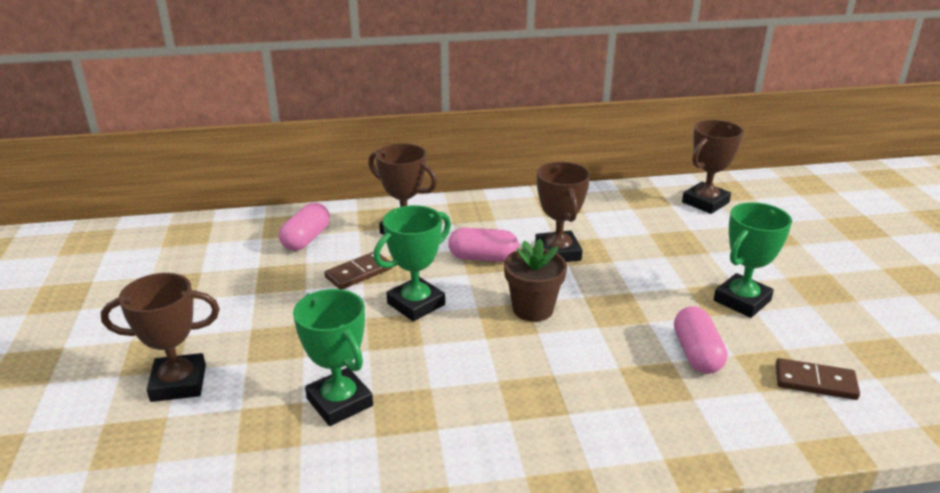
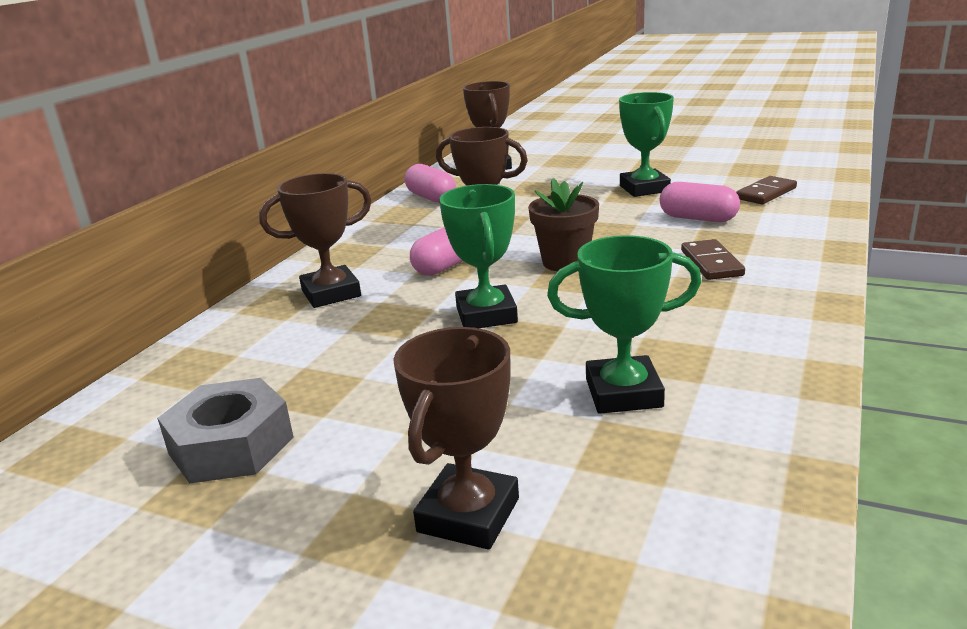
camera: 55 degrees left, 5 degrees down
(213, 277) = (231, 445): none -> grey nut
(306, 239) = (249, 356): pink capsule -> pink capsule (431, 198)
(359, 273) = (379, 336): brown domino -> brown domino (711, 263)

